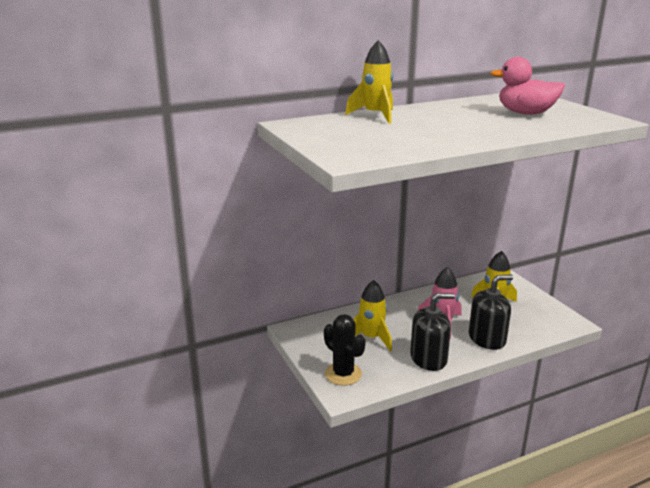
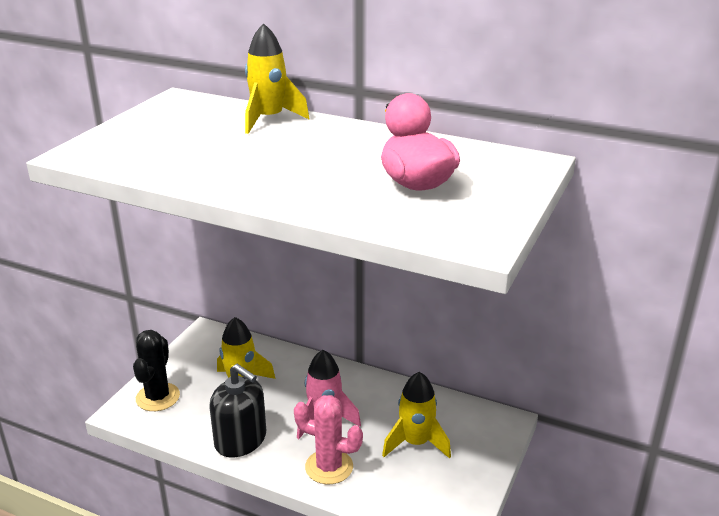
camera: 50 degrees right, 5 degrees up
(487, 339) = (329, 467): black soap dispenser -> pink cactus

